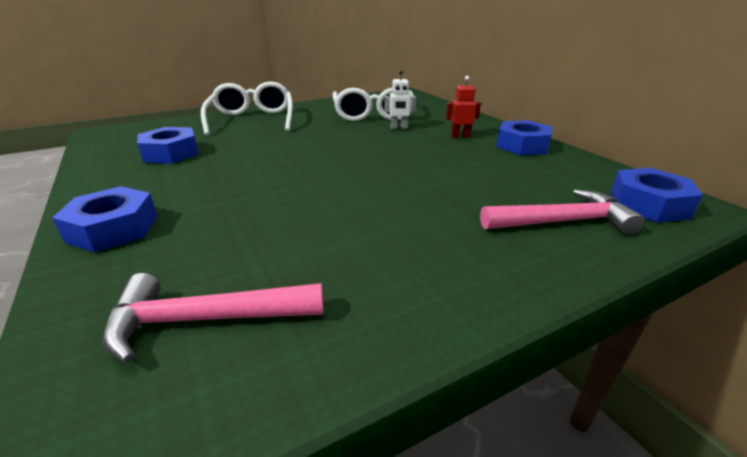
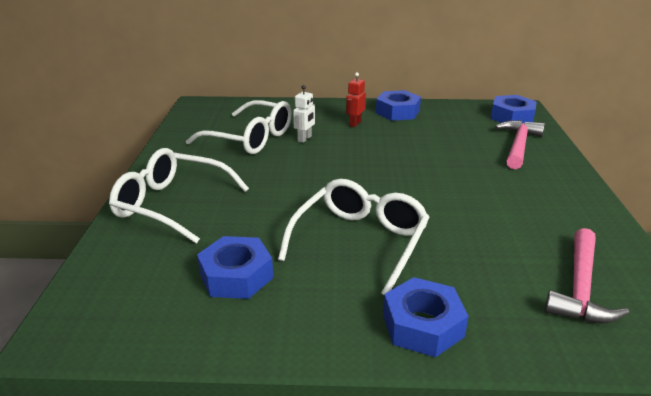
camera: 60 degrees left, 0 degrees up
(240, 179) = (360, 241): none -> white glasses

